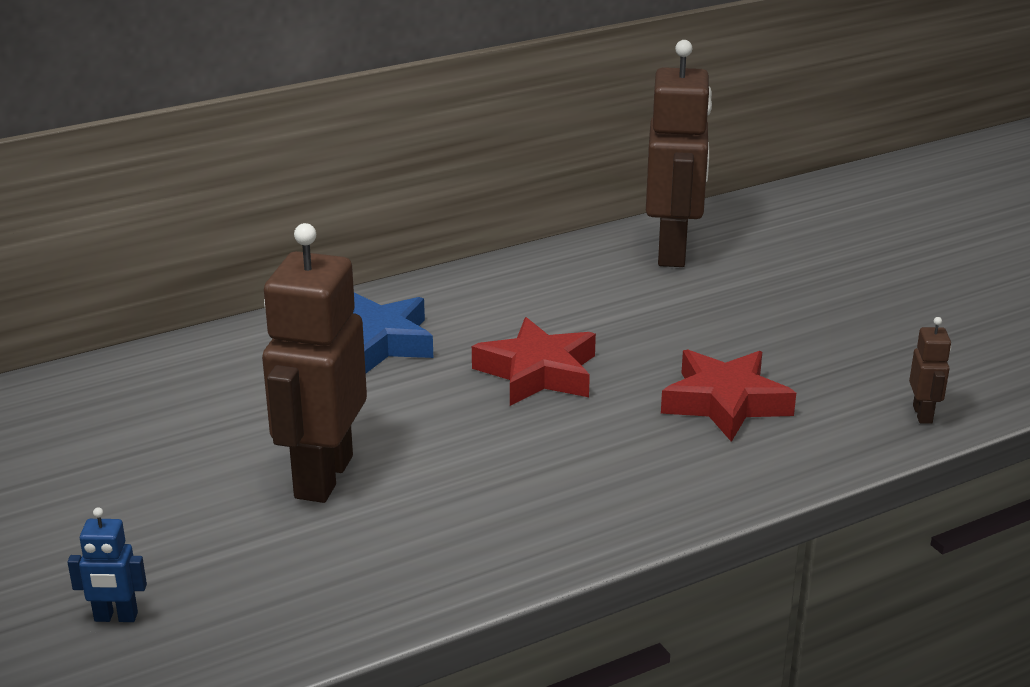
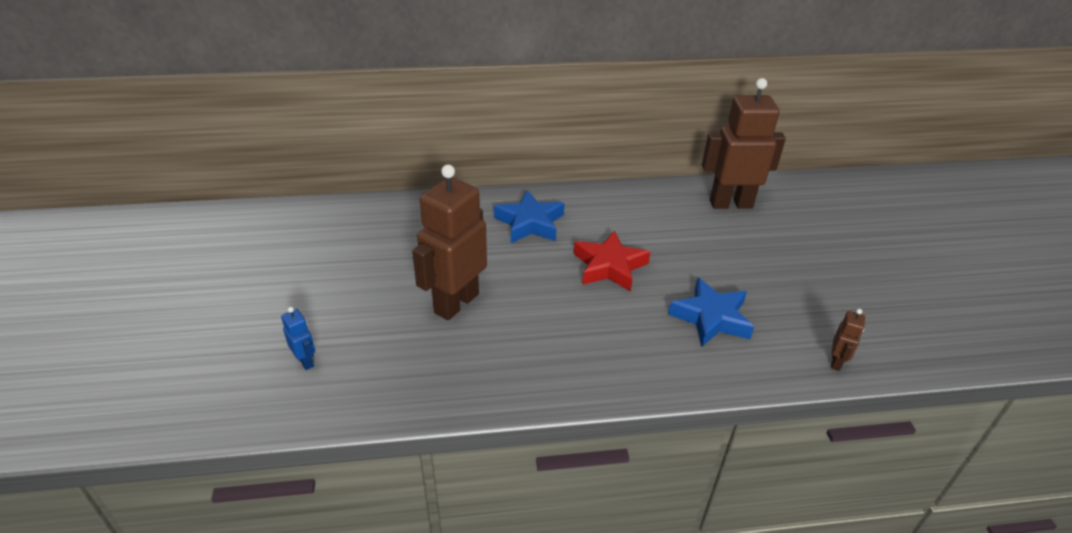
camera: 20 degrees right, 10 degrees up
(116, 617) = (305, 361): blue robot -> blue robot turned 150 degrees counterclockwise
(673, 252) = (730, 204): brown robot -> brown robot turned 120 degrees counterclockwise
(725, 403) = (711, 318): red star -> blue star

